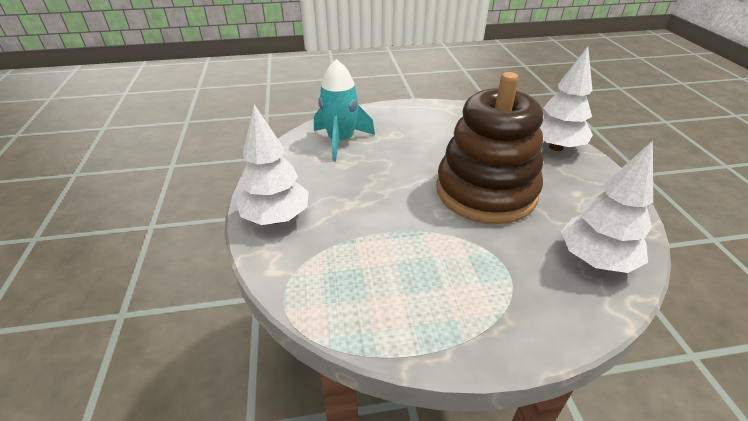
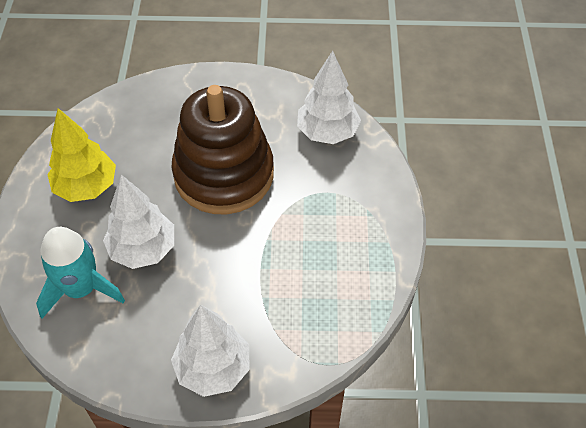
camera: 80 degrees left, 15 degrees up
(432, 127) = (86, 187): none -> yellow tree
(556, 147) = (170, 93): white tree -> white tree (143, 249)

